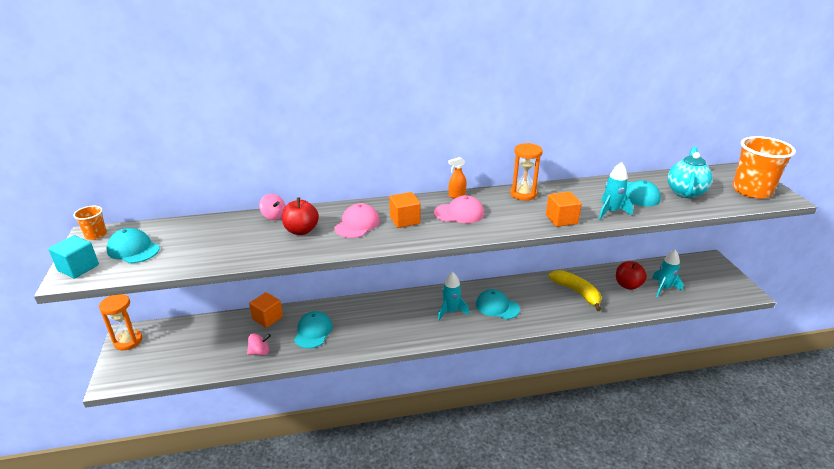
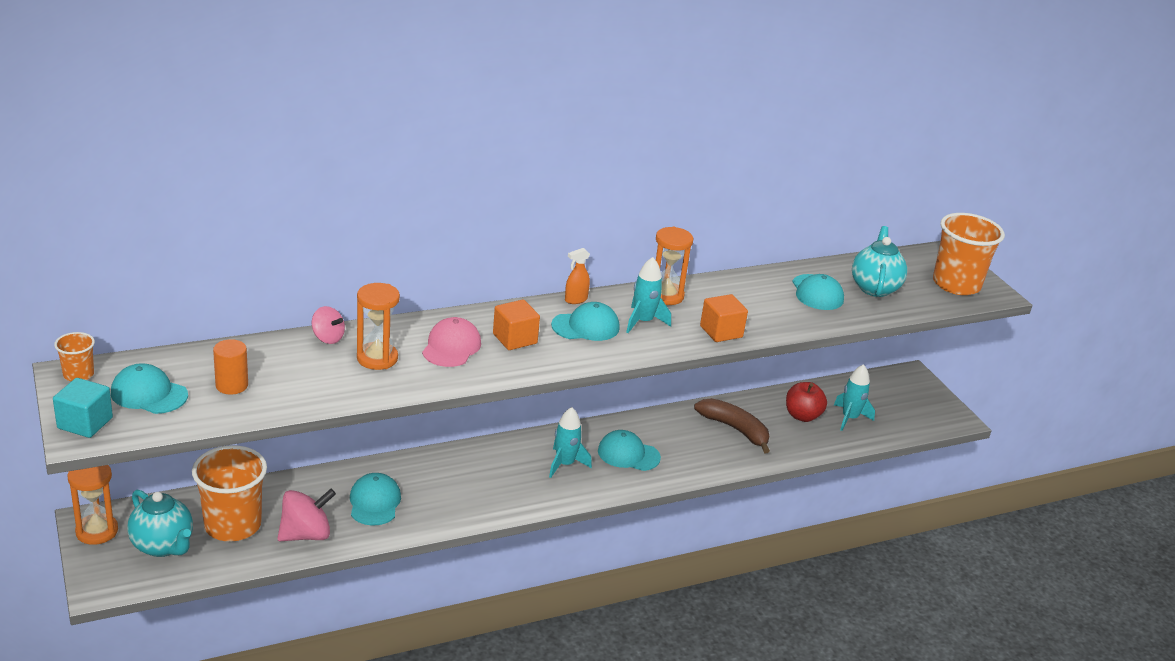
camera: 15 degrees left, 0 degrees up
(164, 354) = (163, 546): none -> turquoise teapot
(192, 245) = (232, 385): none -> orange cylinder
(215, 342) = (233, 525): none -> orange cup
(260, 352) = (306, 534): pink spinning top -> pink spinning top, size x1.65
(267, 318) = (299, 487): orange cube -> none
(301, 230) = (377, 358): red apple -> orange hourglass
(459, 213) = (586, 326): pink cap -> turquoise cap
(577, 292) = (735, 429): yellow banana -> brown banana
(611, 212) = (782, 319): turquoise rocket -> turquoise rocket (643, 322)

